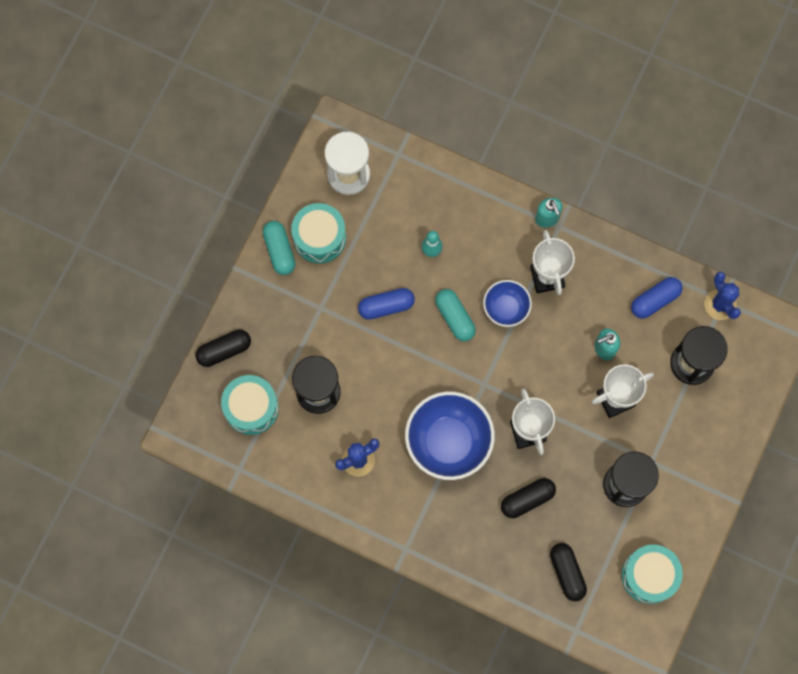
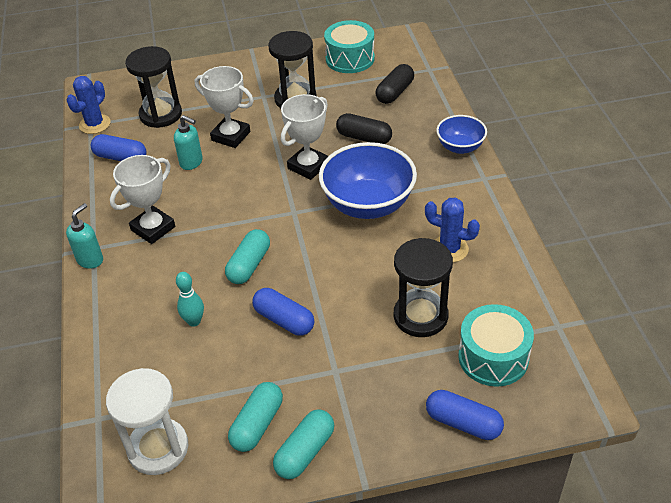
camera: 125 degrees left, 30 degrees down
(224, 350) = (463, 423): black capsule -> blue capsule
(319, 238) = (257, 424): turquoise drum -> turquoise capsule
(506, 308) = (208, 237): blue bowl -> blue bowl (460, 147)

